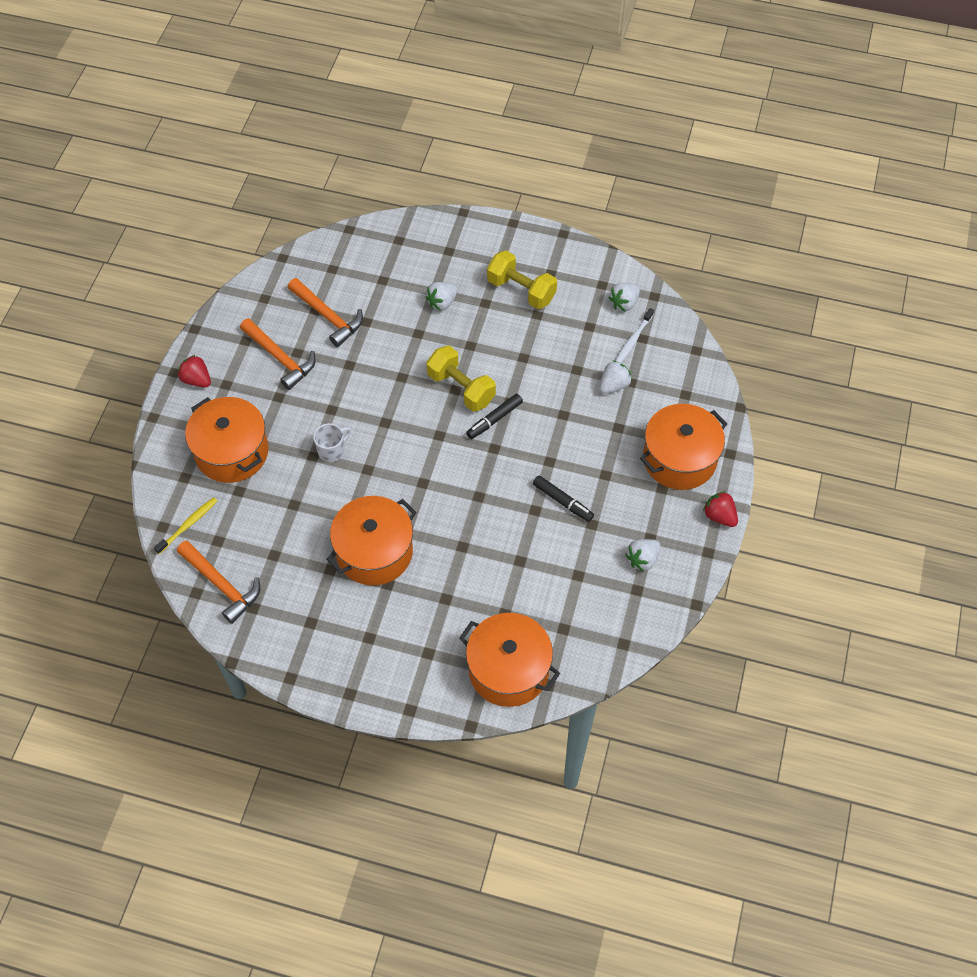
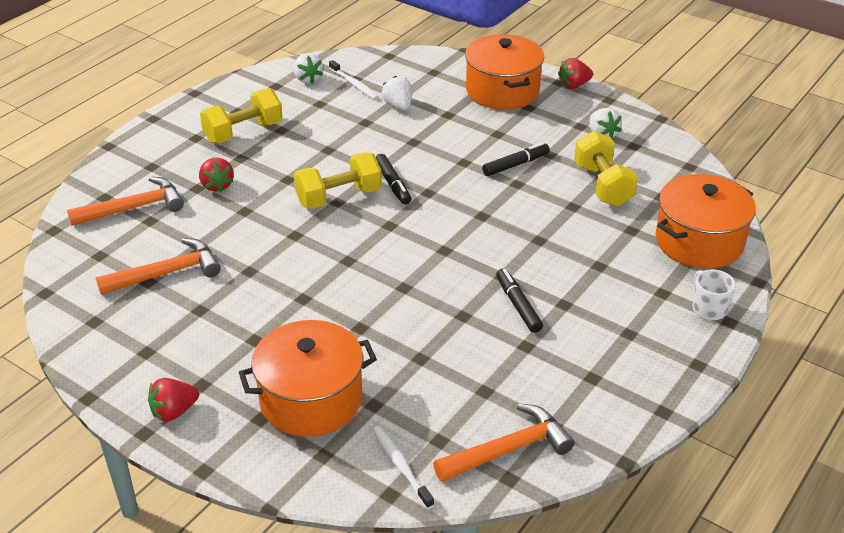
camera: 70 degrees left, 20 degrees down
(188, 525) = (401, 466): yellow toothbrush -> white toothbrush
(280, 358) = (197, 326): orange hammer -> orange hammer (134, 208)
(332, 450) = (361, 310): white mug -> white mug (708, 309)
(374, 552) = (518, 305): orange pot -> black marker
(442, 303) = (217, 185): white strawberry -> red strawberry
(561, 577) = (603, 185): none -> yellow dumbbell

